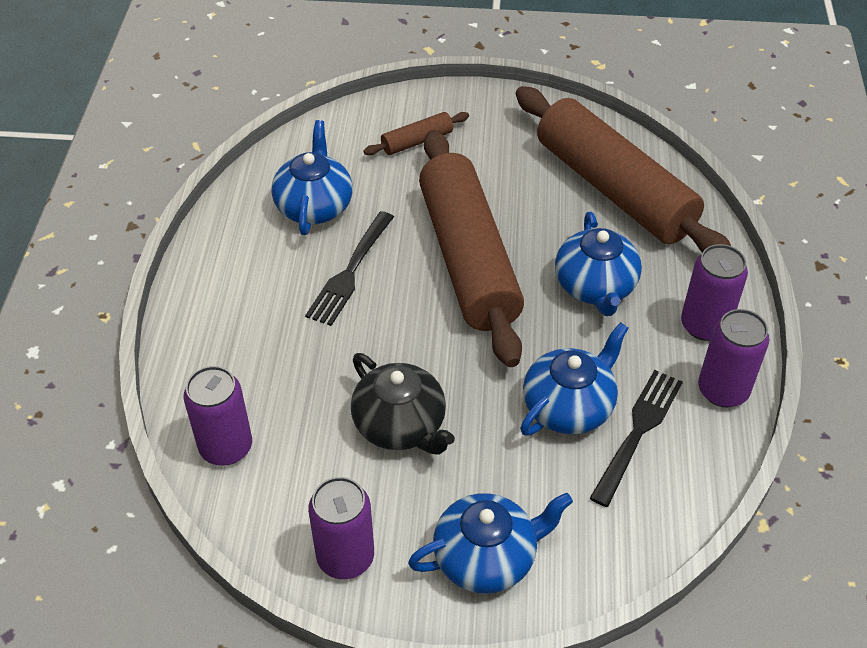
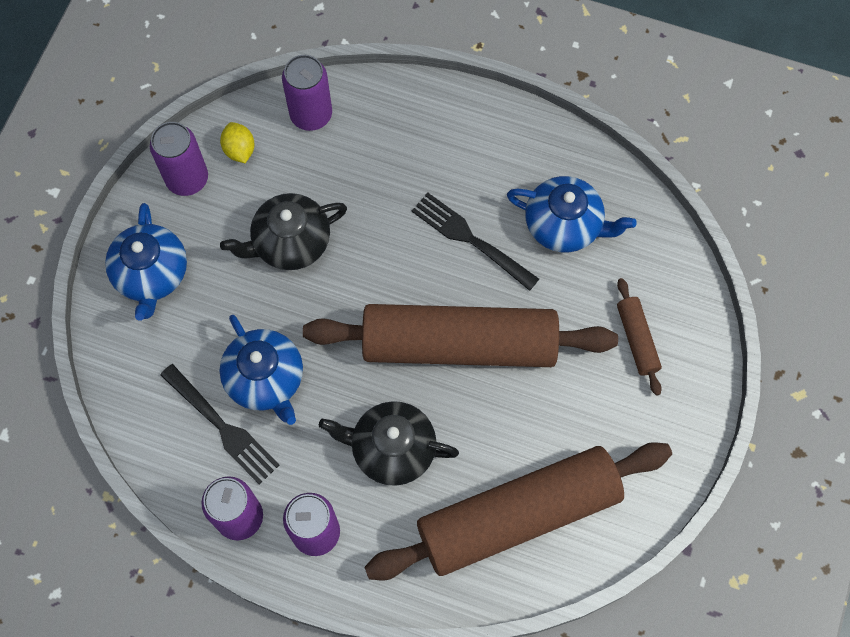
camera: 105 degrees right, 20 degrees up
(291, 510) = (239, 150): none -> yellow lemon
(595, 287) = (392, 449): blue teapot -> black teapot

